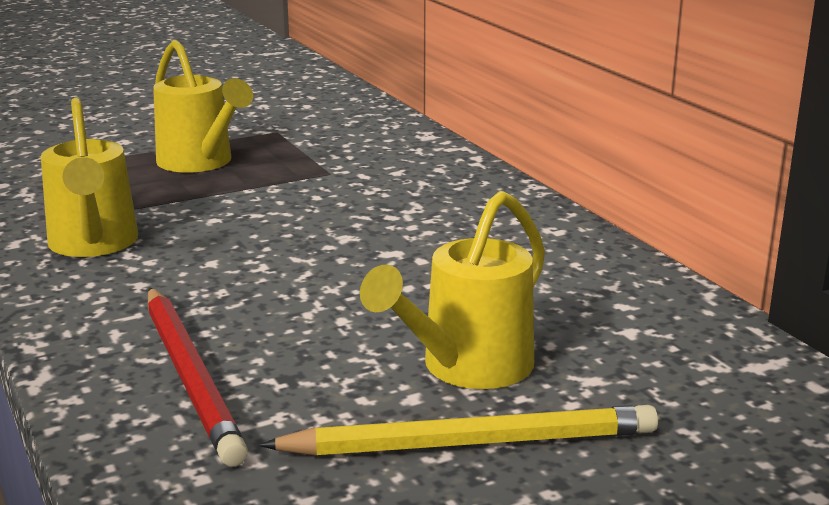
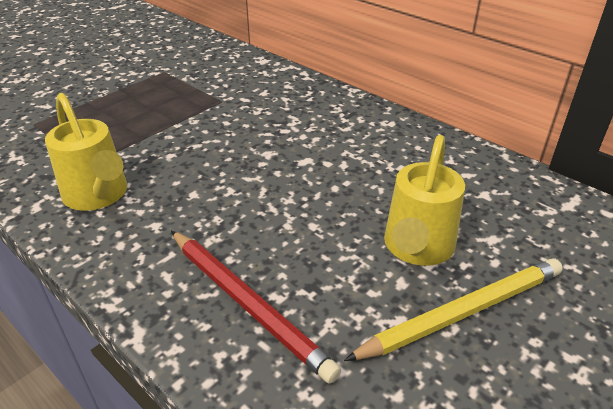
camera: 20 degrees left, 15 degrees up
(200, 163) = (129, 107): yellow watering can -> none

